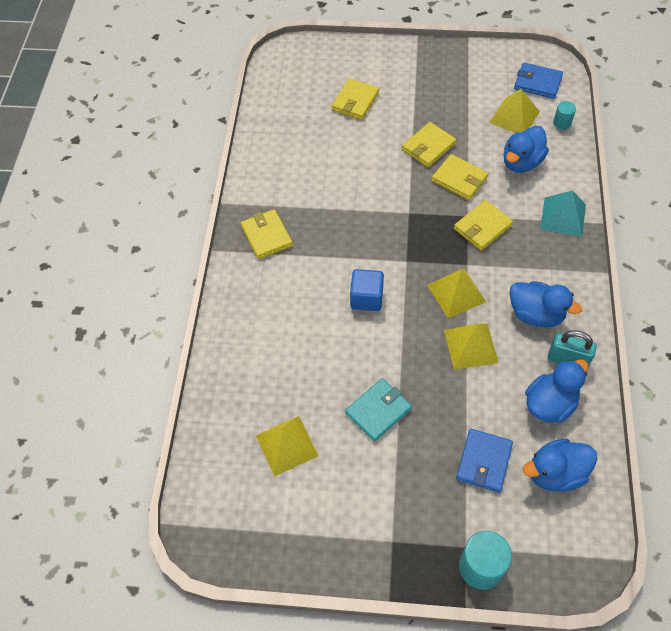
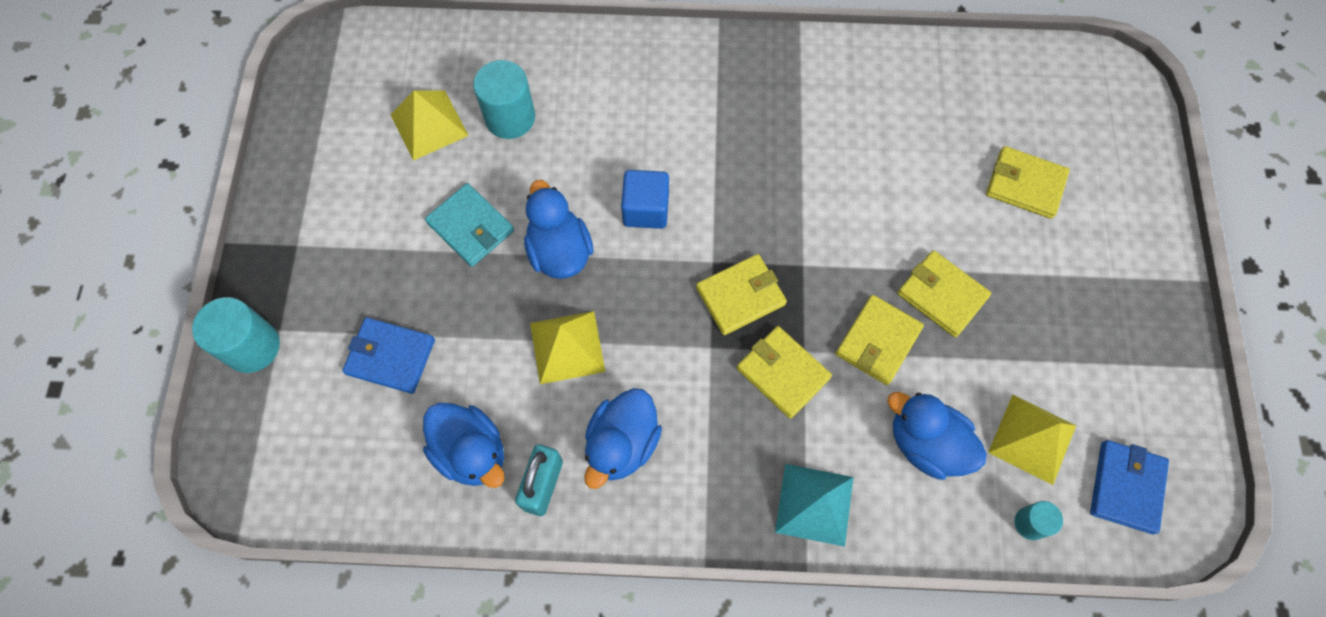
camera: 85 degrees right, 10 degrees up
(266, 236) = (746, 80): yellow wallet -> yellow wallet (740, 296)
(285, 386) = (510, 117): none -> turquoise cylinder
(456, 293) = (657, 330): yellow pyramid -> none
(555, 473) = (366, 450): blue duck -> blue duck (559, 251)

